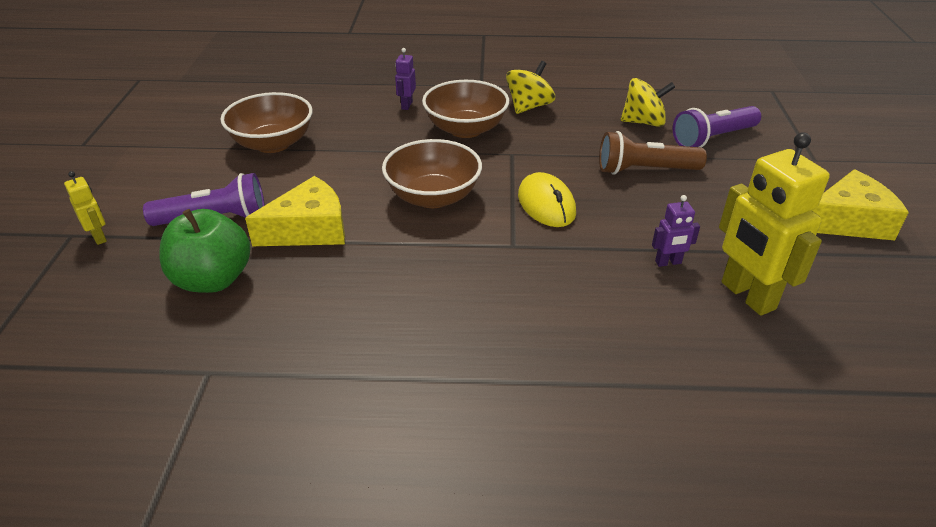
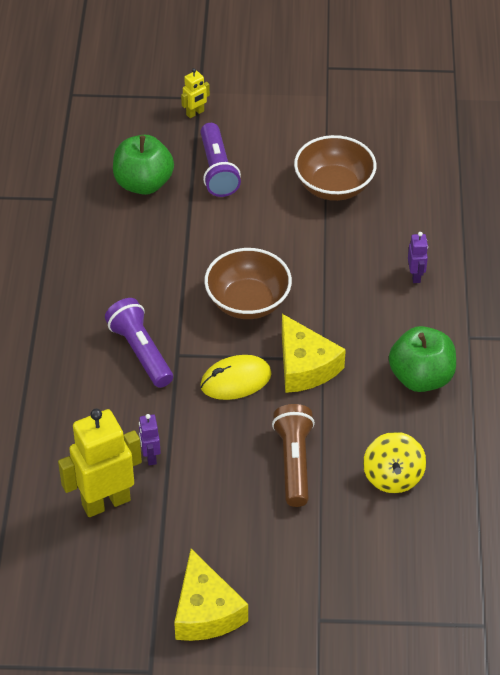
camera: 90 degrees right, 10 degrees up
(309, 229) = (202, 227): yellow cheese -> yellow cheese (305, 366)
(406, 105) = (415, 276): purple robot -> purple robot turned 75 degrees clockwise
(465, 129) = (368, 324): brown bowl -> none
(529, 107) = (421, 377): yellow spinning top -> green apple
(712, 138) = (360, 534): purple flashlight -> purple flashlight (141, 352)

